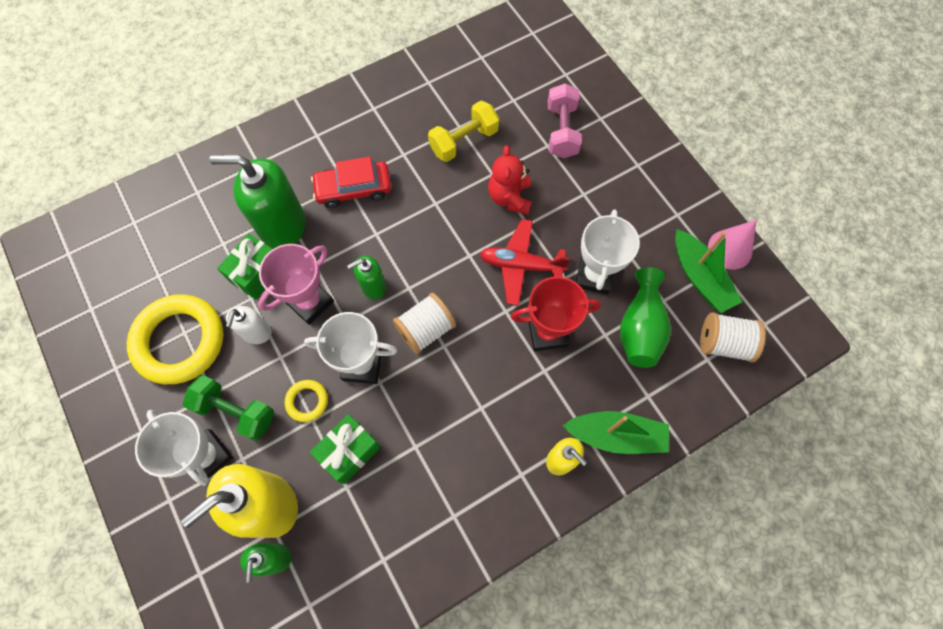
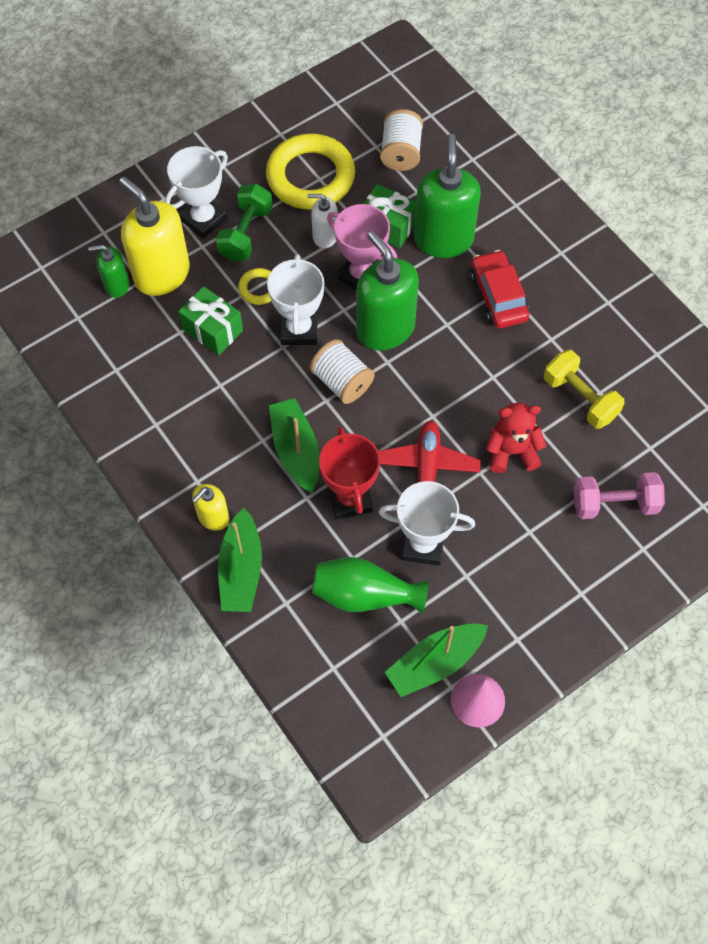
camera: 85 degrees right, 5 degrees down
(373, 286) = (385, 329): green soap dispenser -> green soap dispenser, size x1.91
(495, 377) = (296, 450): none -> green boat
(723, 343) = (354, 686): white spool -> white spool (400, 153)

